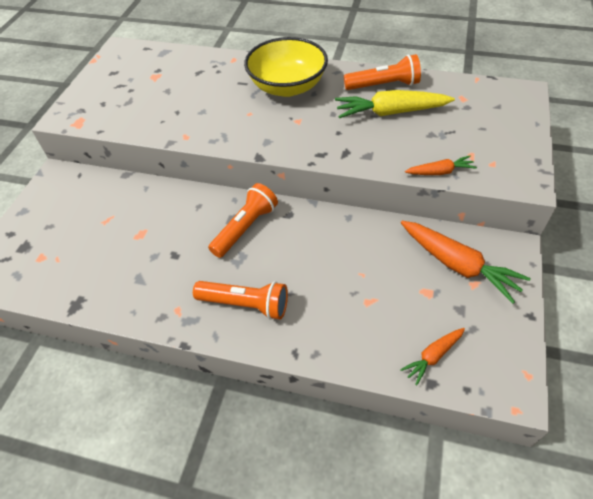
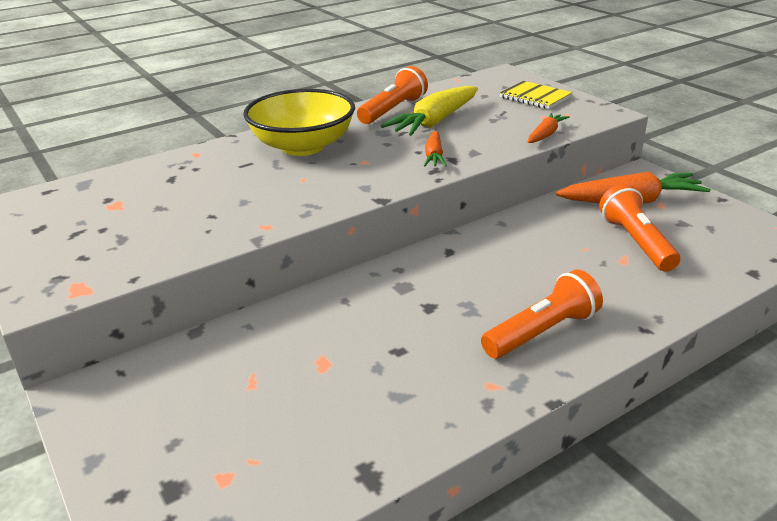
camera: 50 degrees left, 20 degrees down
(245, 228) = (429, 284): orange flashlight -> orange flashlight (636, 242)
(433, 356) = (723, 258): orange carrot -> orange carrot (434, 156)
(500, 131) = (535, 97): none -> yellow notebook

